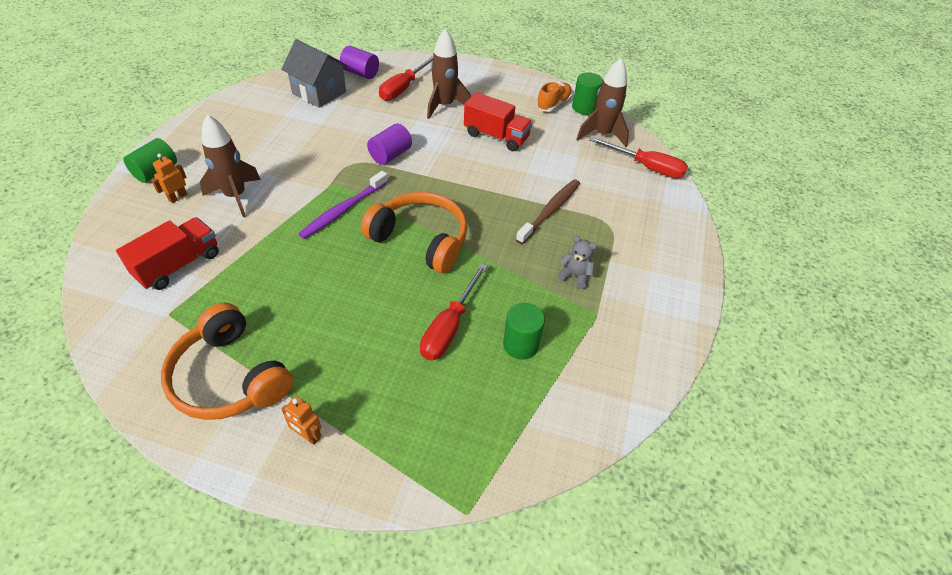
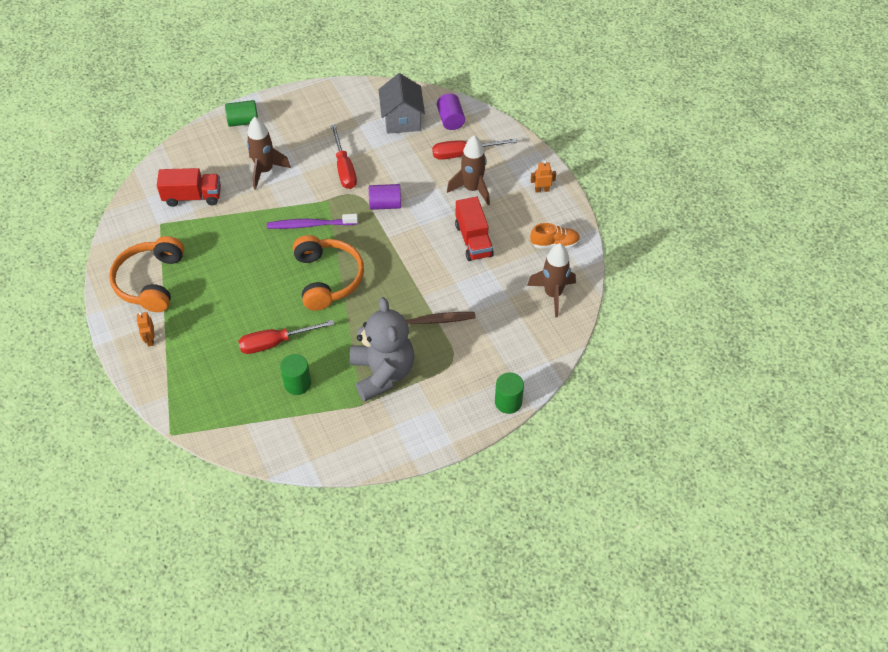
camera: 50 degrees right, 5 degrees up
(178, 197) = (236, 149): orange robot -> orange robot (542, 190)
(575, 276) = (382, 373): grey teddy bear -> grey teddy bear, size x2.49
(584, 108) = (574, 263): green cylinder -> green cylinder (508, 402)
(646, 167) = (545, 343): red screwdriver -> red screwdriver (344, 168)

